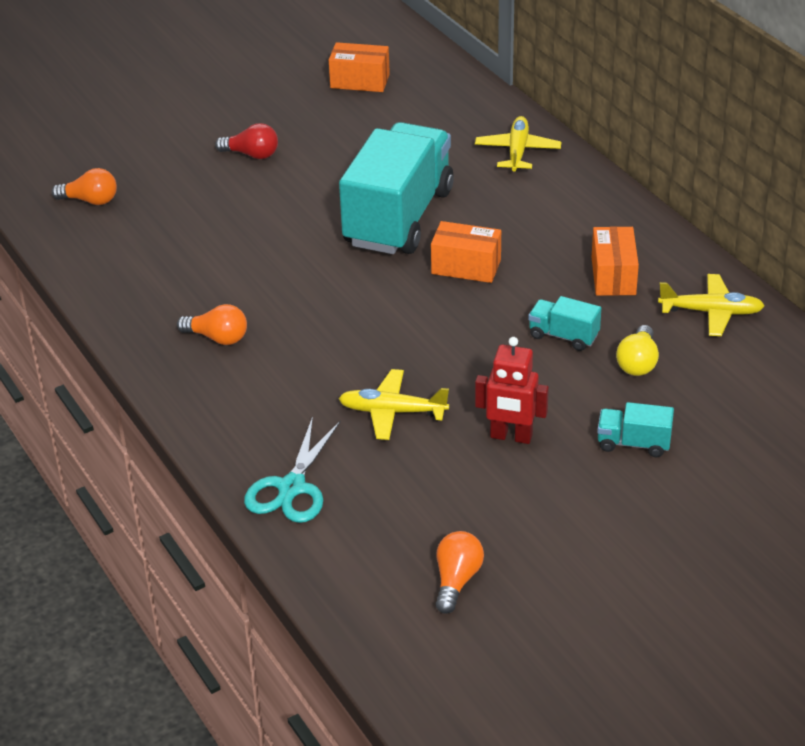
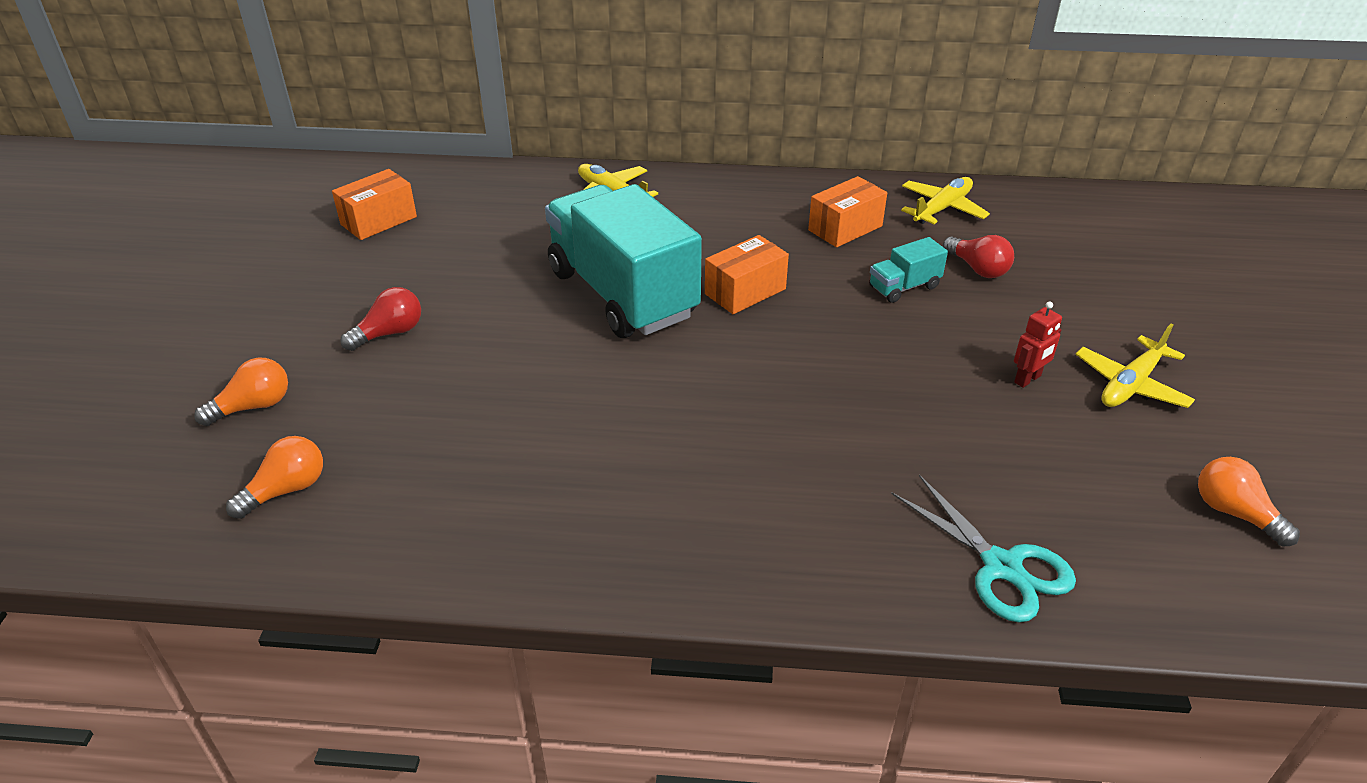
camera: 55 degrees left, 0 degrees up
(217, 338) = (677, 503): orange light bulb -> orange light bulb (253, 406)
(392, 412) = (928, 435): yellow plane -> yellow plane (1131, 385)
(511, 436) = (1028, 379): red robot -> red robot, size x0.66
(613, 276) = (845, 228): orange box -> orange box turned 75 degrees counterclockwise
(633, 443) = (1089, 319): turquoise truck -> none
(638, 363) = (978, 269): yellow light bulb -> red light bulb

